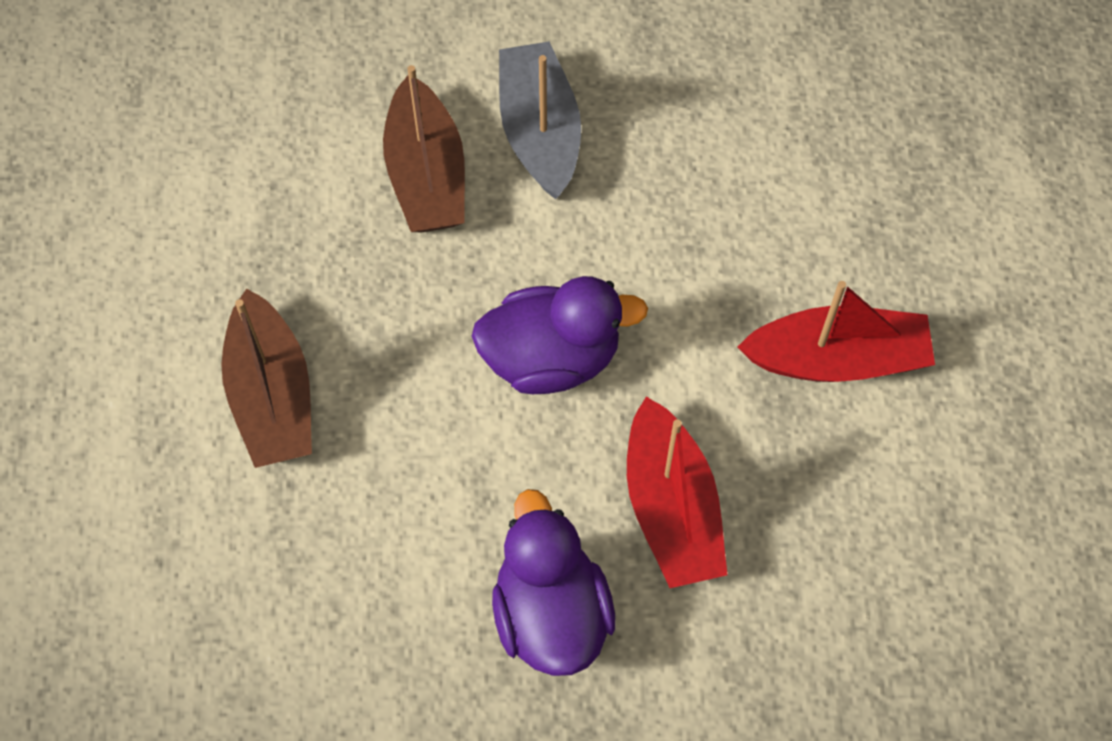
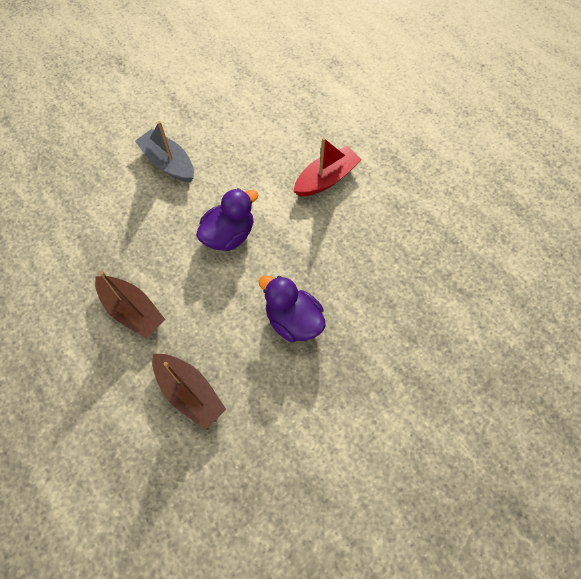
camera: 35 degrees left, 0 degrees up
(426, 175) = (136, 200): brown boat -> brown boat (189, 393)
(671, 508) = (308, 259): red boat -> none

